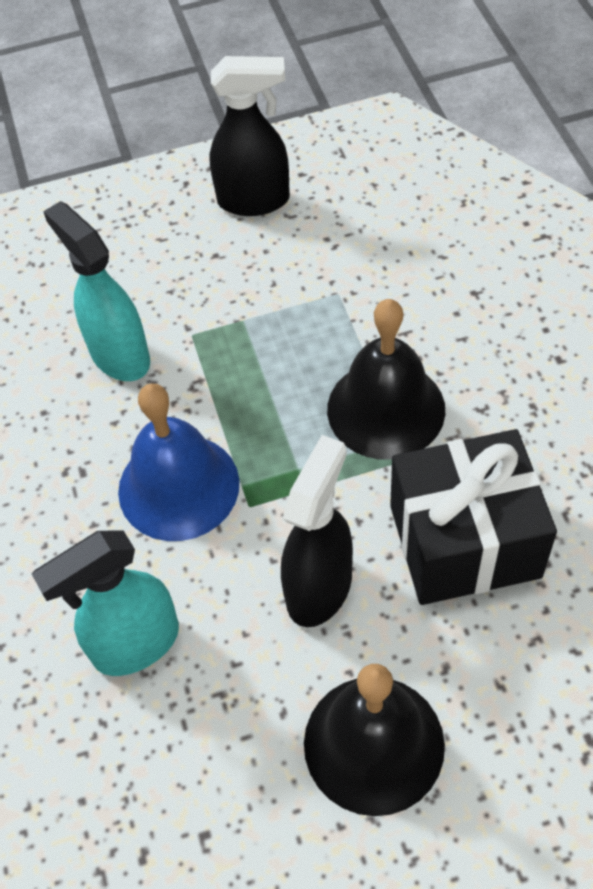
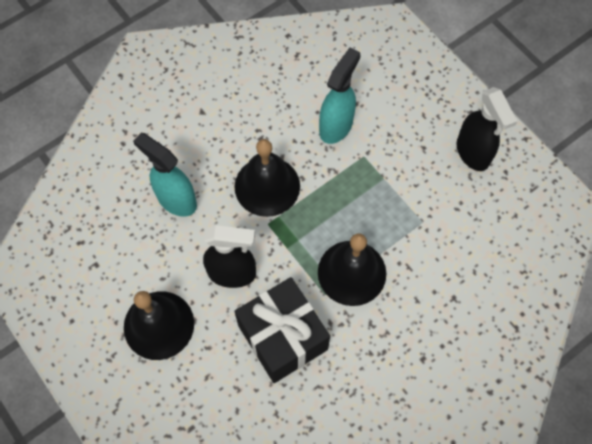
camera: 65 degrees right, 10 degrees up
(178, 486) = (267, 186): blue bell -> black bell

